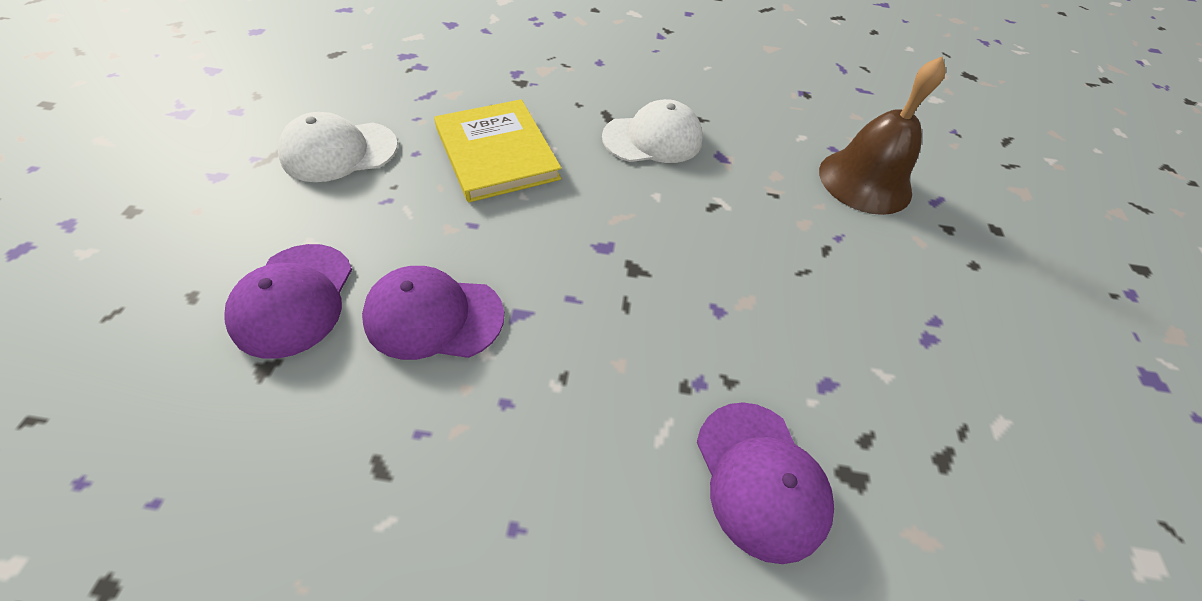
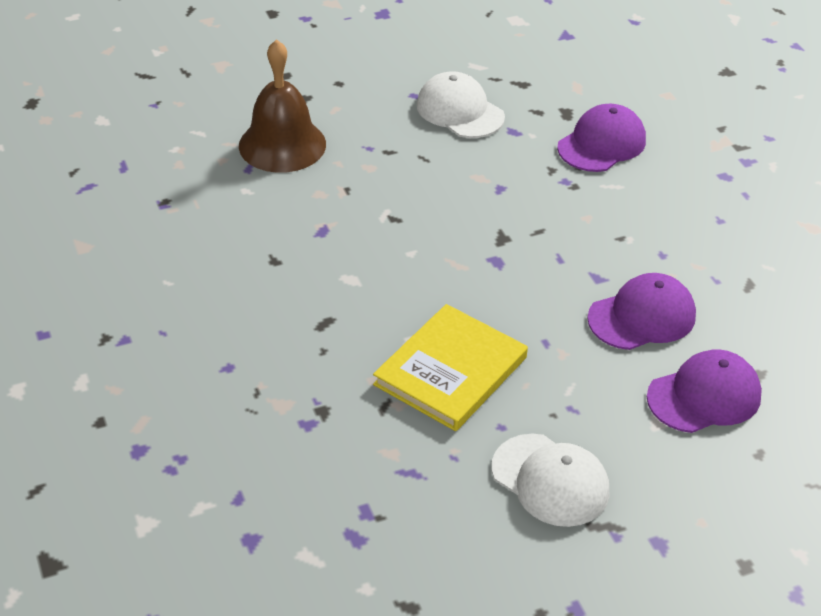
camera: 115 degrees left, 10 degrees down
(434, 316) = (642, 317): purple cap -> purple cap turned 90 degrees counterclockwise
(653, 139) = (334, 280): white cap -> white cap (460, 111)

